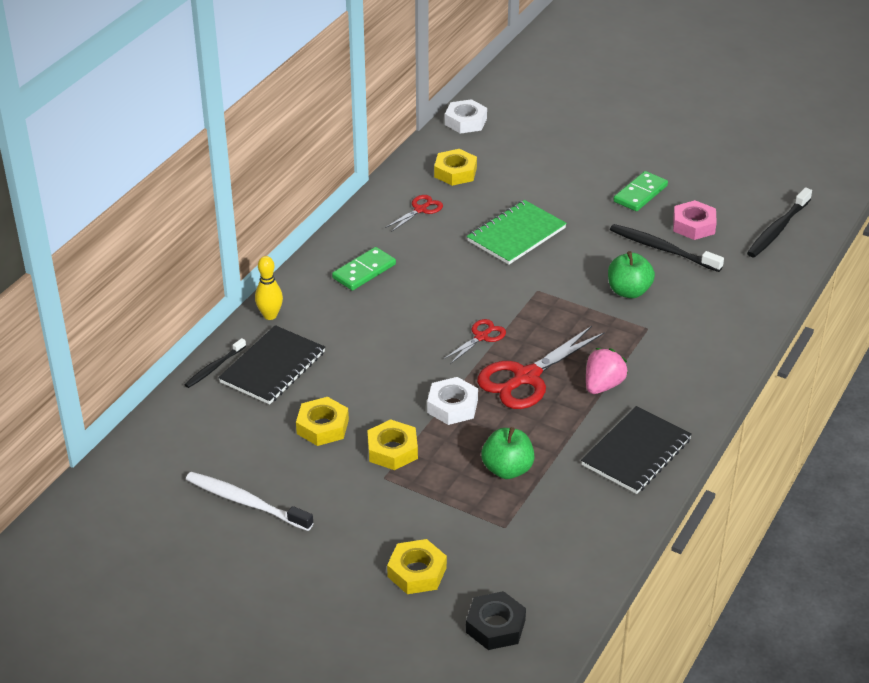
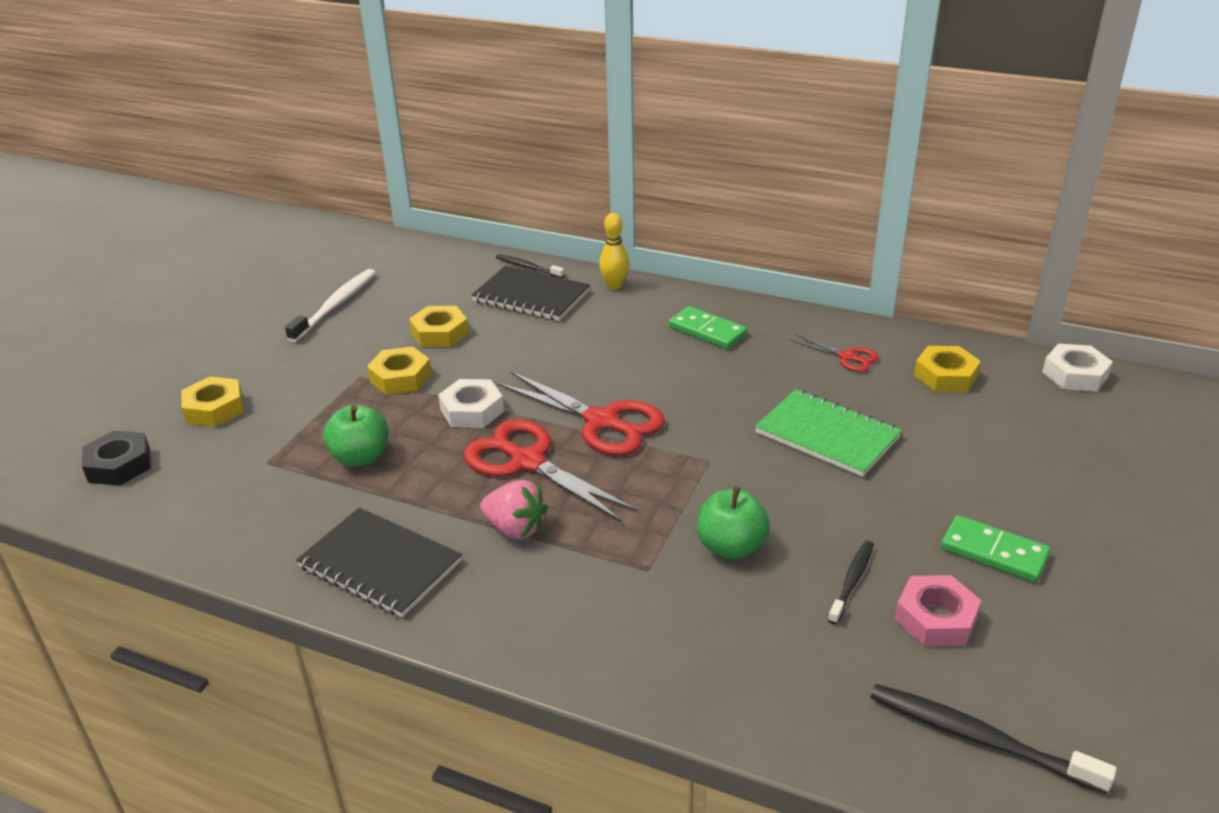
camera: 85 degrees right, 5 degrees down
(481, 337) = (602, 422): red scissors -> red scissors, size x1.94
(662, 249) = (852, 581): black toothbrush -> black toothbrush, size x0.61

